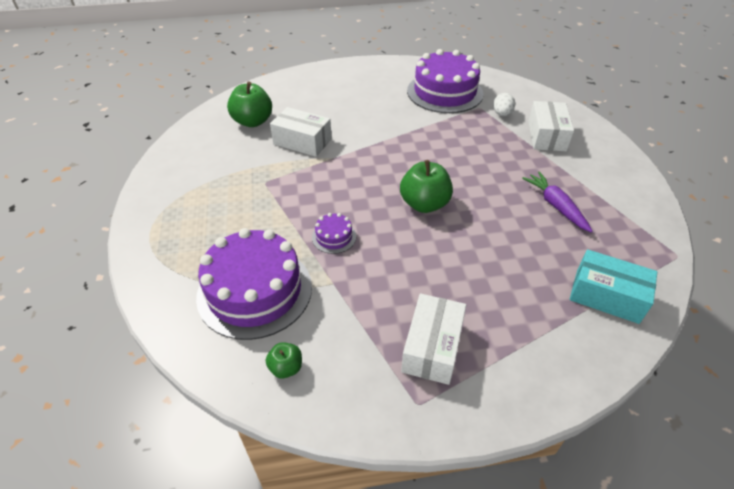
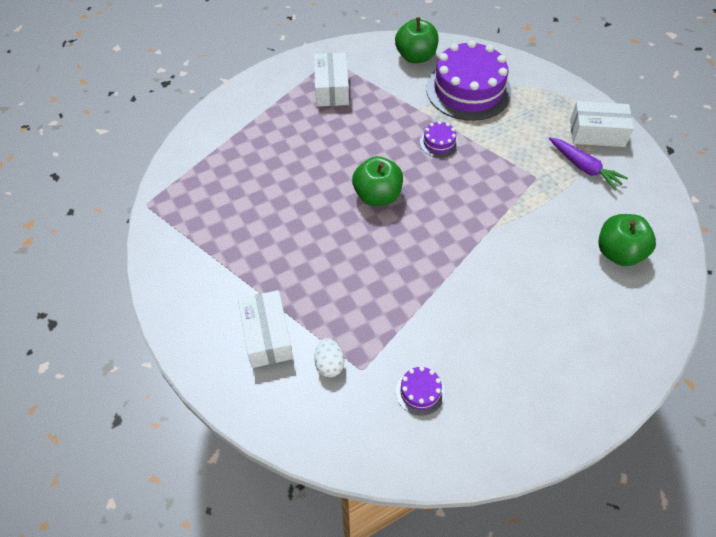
camera: 160 degrees right, 10 degrees up
(286, 368) = (415, 56): green apple -> green apple, size x1.90
(302, 141) = (541, 239): white box -> white box (597, 133)
(445, 92) = (420, 392): purple cake -> purple cake, size x0.43
(555, 206) = (253, 229): purple carrot -> purple carrot (584, 168)
(606, 296) = (212, 153): turquoise box -> none

